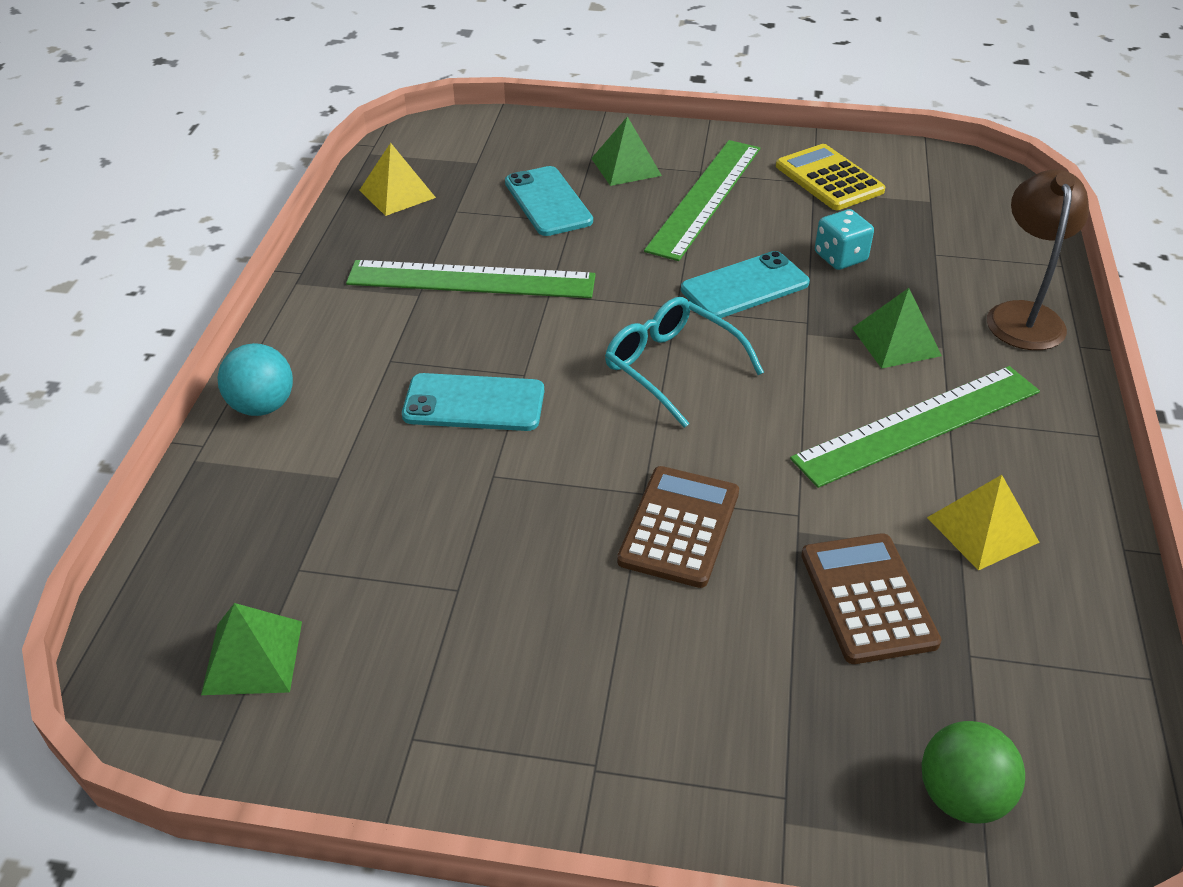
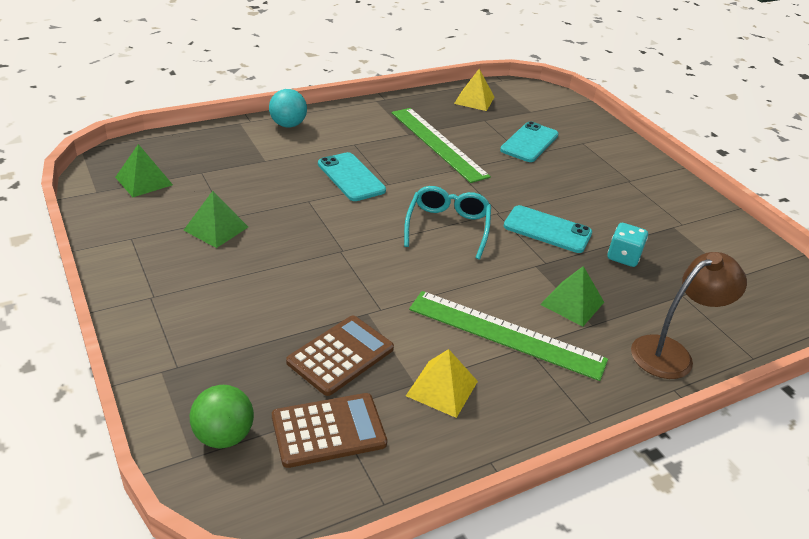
camera: 50 degrees right, 5 degrees down
(626, 167) = (595, 155): green pyramid -> green pyramid (216, 228)
(679, 527) = (330, 270): brown calculator -> brown calculator (328, 430)
(705, 197) = (607, 190): green ruler -> none
(829, 179) = (695, 229): yellow calculator -> none

